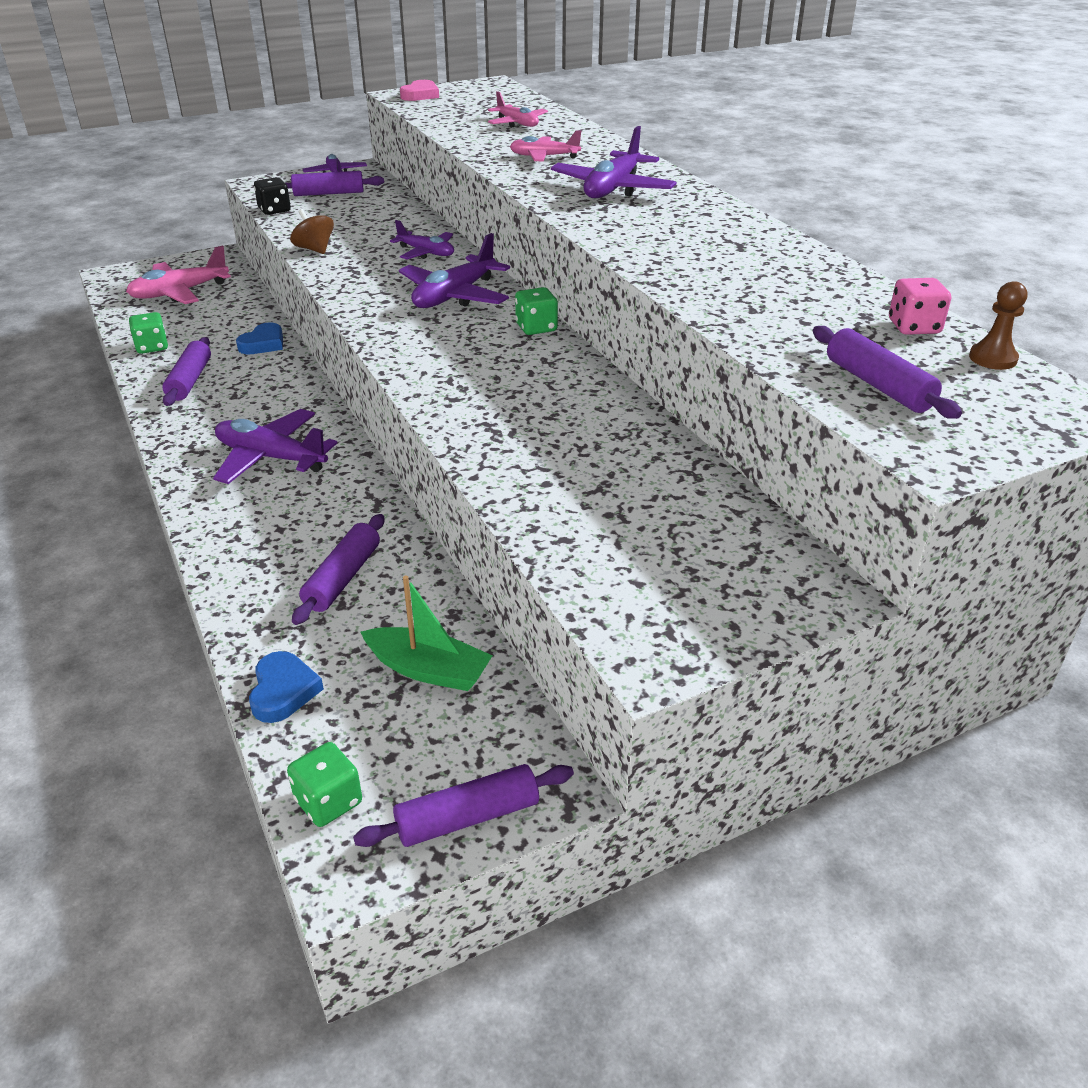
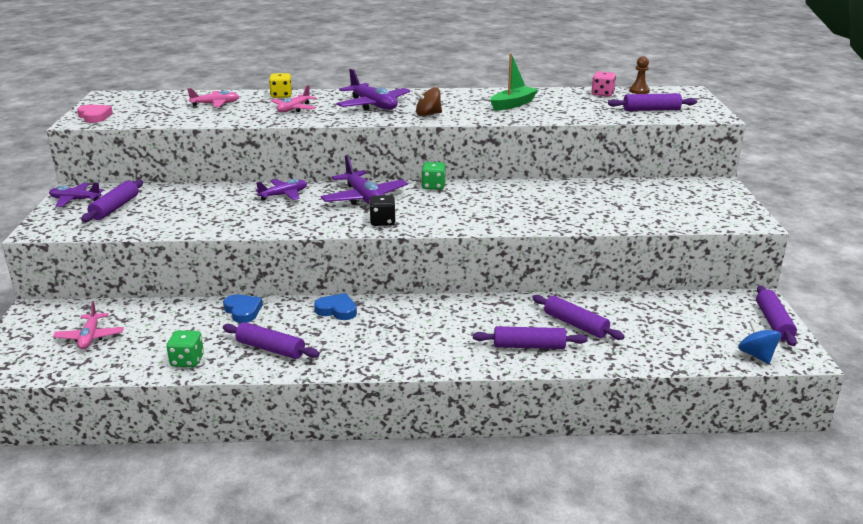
camera: 65 degrees left, 10 degrees down
(179, 293) = (90, 337): pink plane -> pink plane, size x0.63
(263, 548) = (529, 346): none -> purple rolling pin
(271, 458) = (420, 330): purple plane -> none
(274, 210) = (119, 231): black dice -> black dice (382, 222)
(283, 691) = (669, 357): blue heart -> blue heart (337, 310)
(314, 249) = (226, 227): brown spinning top -> brown spinning top (428, 114)
(328, 801) = (756, 355): green dice -> blue spinning top
(428, 670) = (668, 313): green boat -> green boat (513, 104)
(589, 141) = (281, 95): none -> yellow dice

